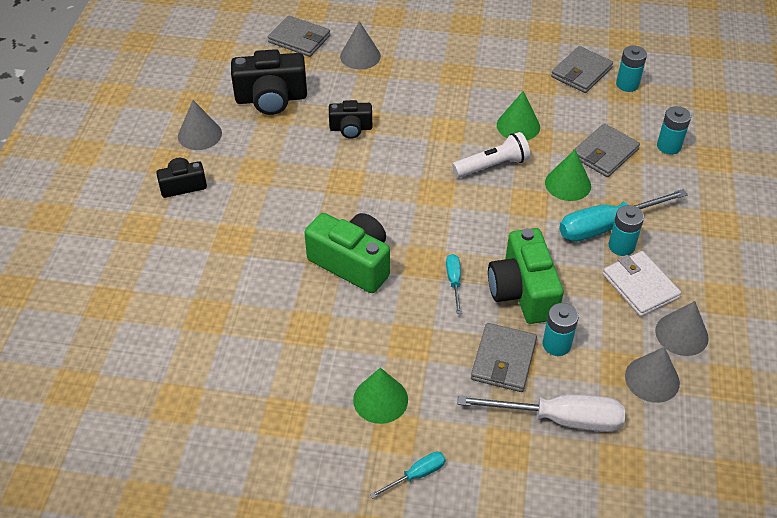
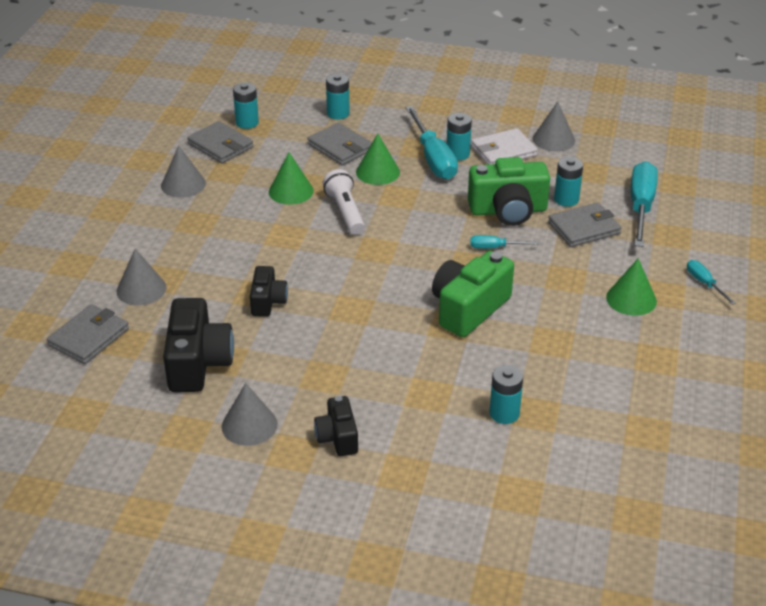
camera: 85 degrees left, 10 degrees down
(206, 292) = (504, 413): none -> turquoise battery
(503, 360) = (584, 228): grey wallet -> grey wallet turned 45 degrees counterclockwise
(559, 419) = (641, 206): white screwdriver -> turquoise screwdriver
(652, 379) = (598, 159): grey cone -> grey cone (183, 184)

